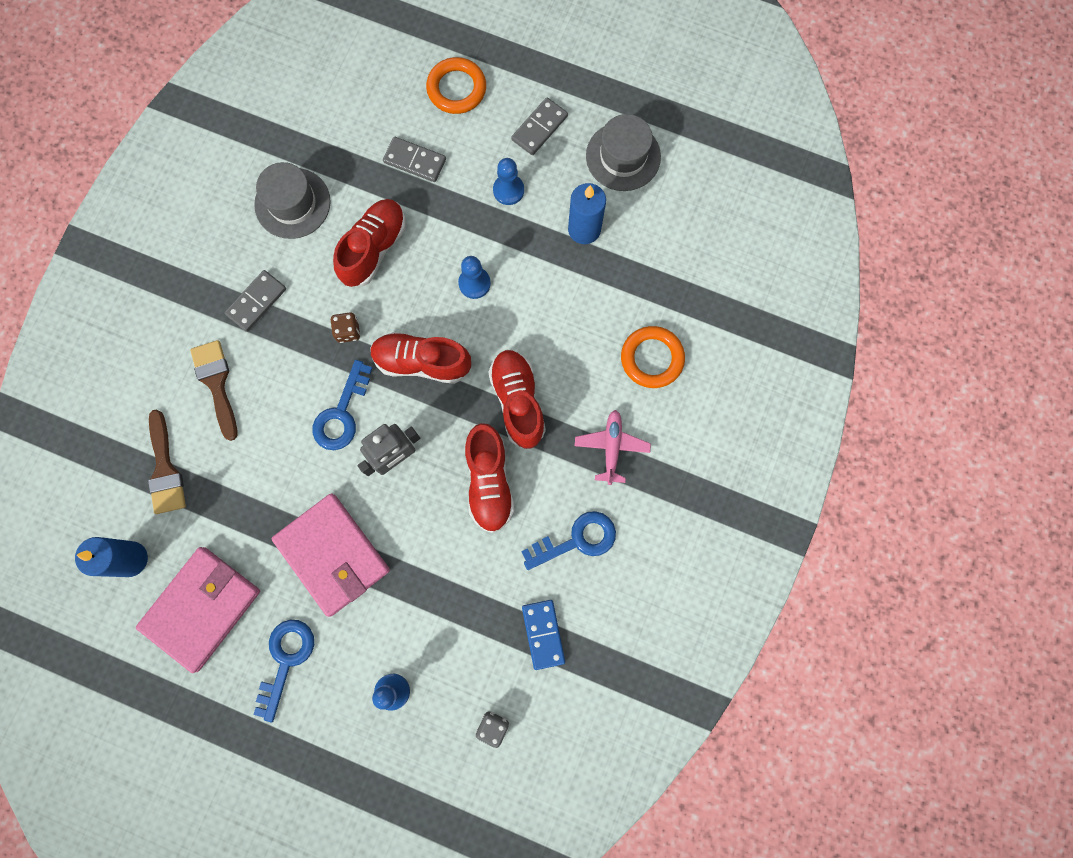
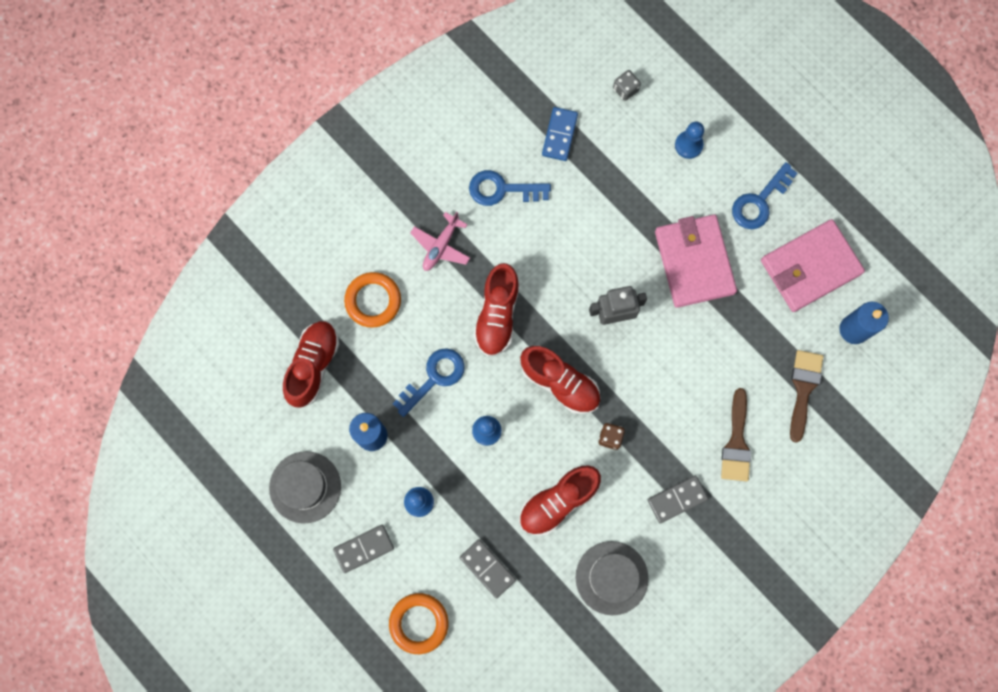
camera: 155 degrees left, 0 degrees up
(341, 413) = (643, 370): blue key -> blue key (434, 378)
(489, 482) = (549, 262): red shoe -> red shoe (313, 365)

